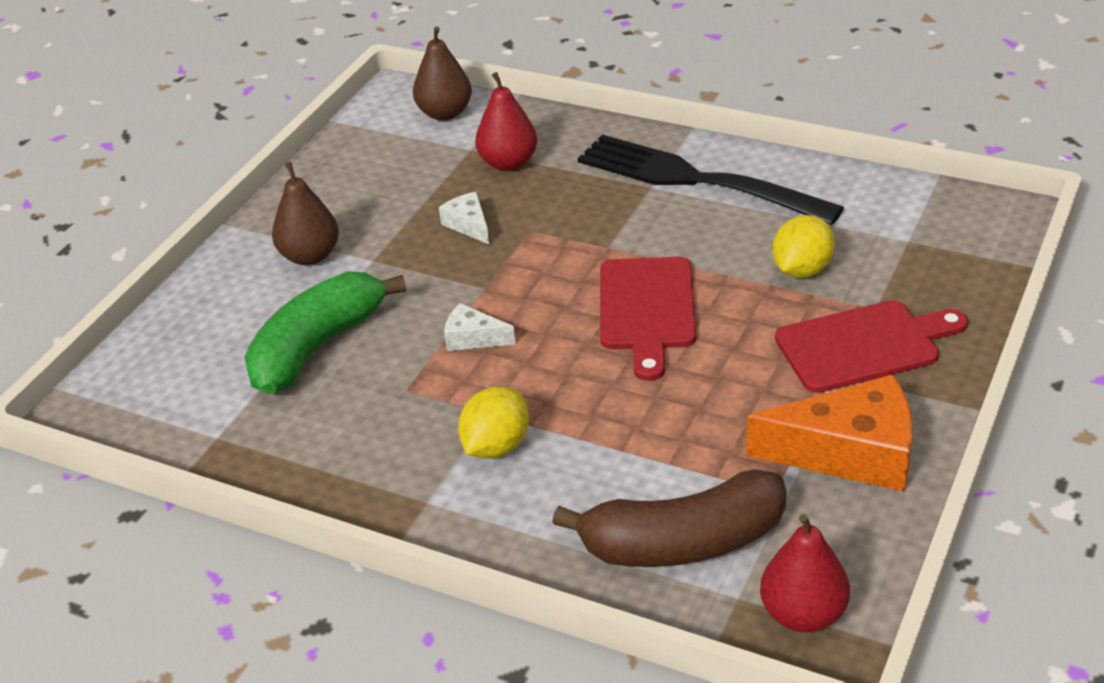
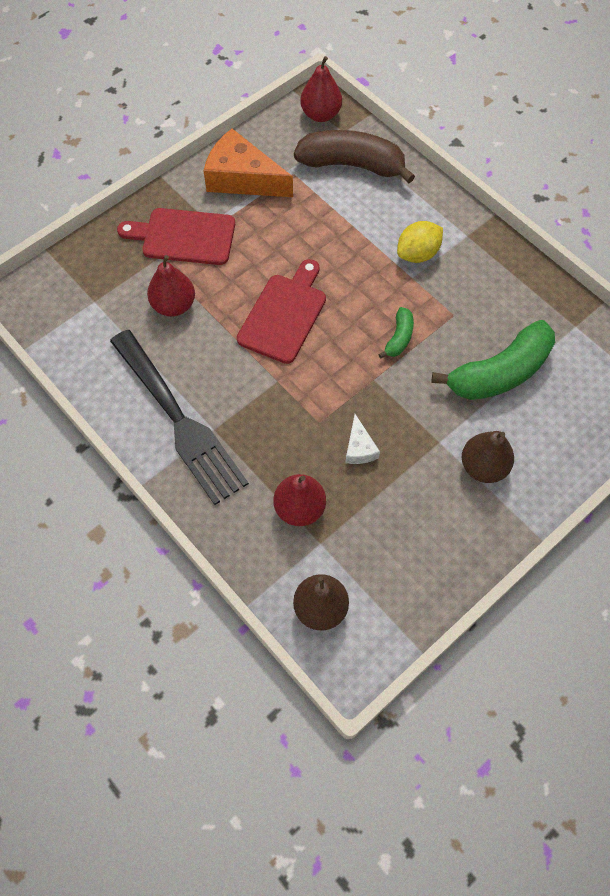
camera: 160 degrees left, 25 degrees up
(473, 338) = (399, 338): white cheese -> green banana
(802, 270) = (174, 305): yellow lemon -> red pear

